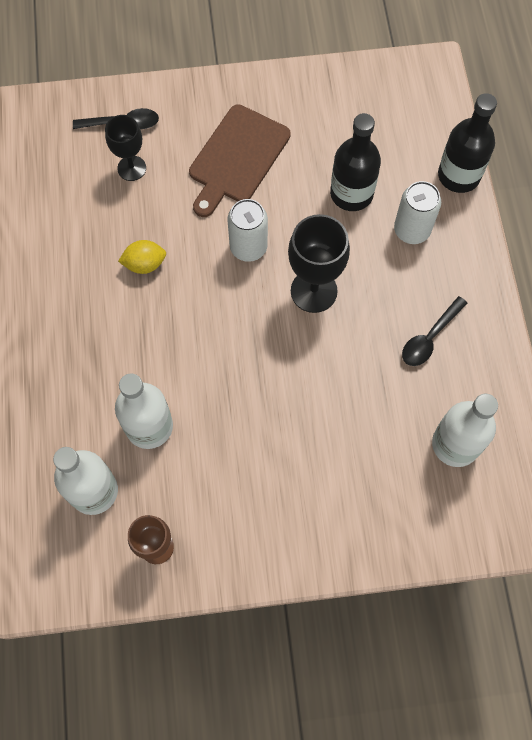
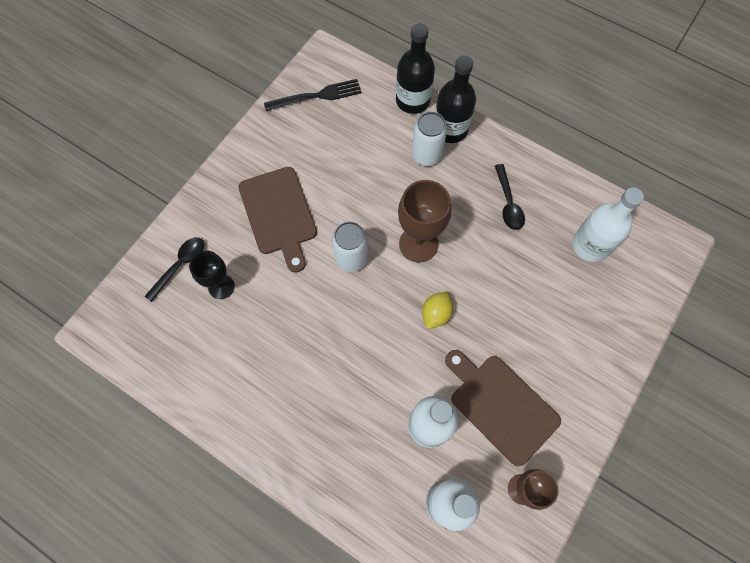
camera: 50 degrees left, 0 degrees up
(145, 264) = (303, 335): yellow lemon -> yellow lemon (435, 314)
(219, 474) = (501, 405): none -> brown cutting board
(314, 291) = (418, 244): black goblet -> brown goblet
(351, 194) = (369, 168): black bottle -> black bottle (450, 129)
(383, 95) = (317, 96): none -> black fork

